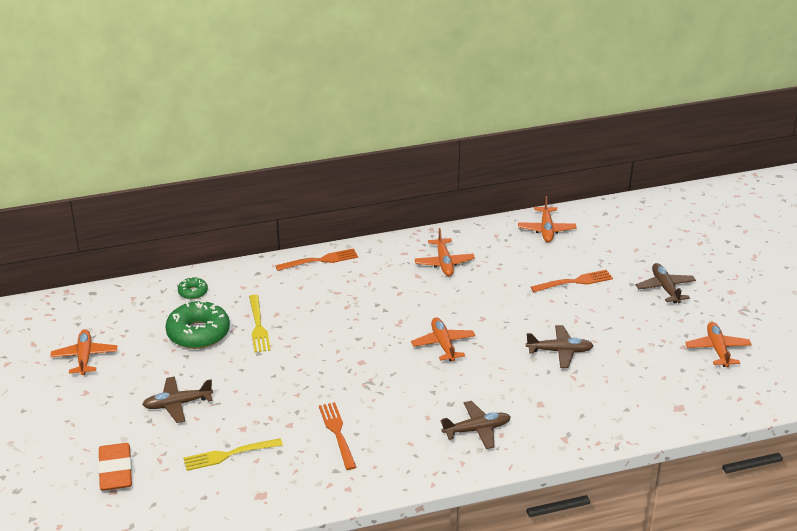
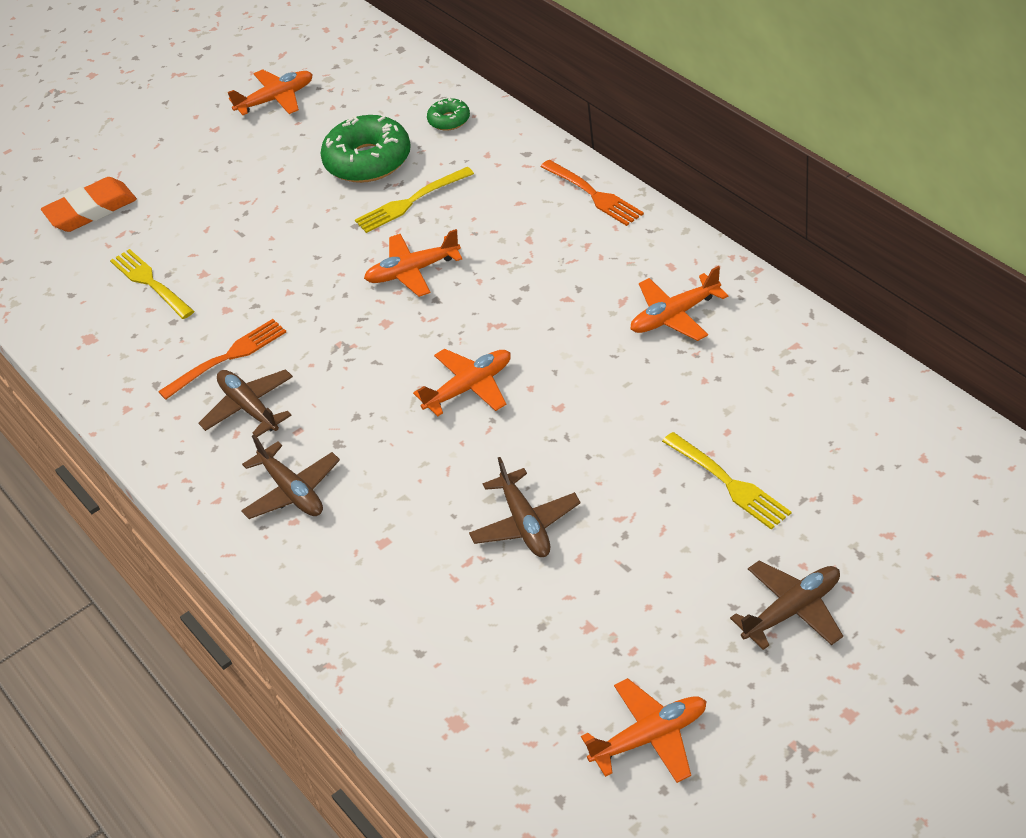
camera: 75 degrees right, 10 degrees up
(177, 404) = (224, 204): brown plane -> brown plane (249, 408)
(546, 230) = (858, 399): orange plane -> orange plane (412, 271)
(574, 282) = (728, 483): orange fork -> yellow fork

